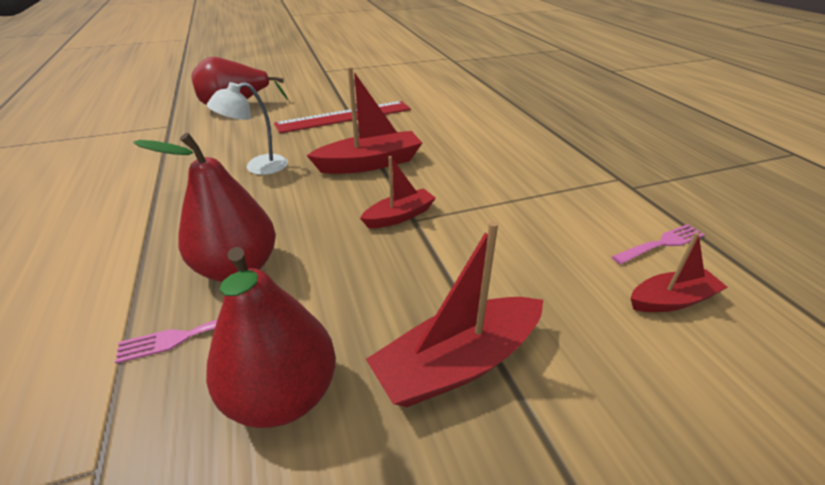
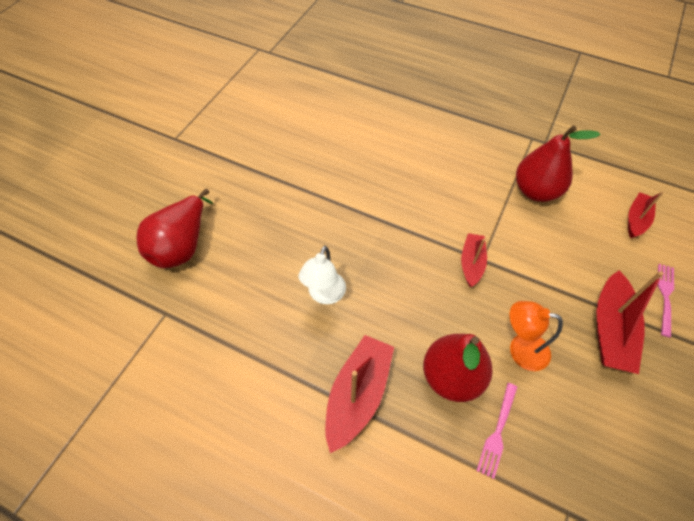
camera: 45 degrees left, 20 degrees up
(282, 395) = (577, 412): red pear -> red pear (536, 191)
(329, 298) = (520, 349): none -> orange lamp
(344, 117) = (295, 192): red ruler -> none
(370, 163) = (390, 231): red boat -> red boat (358, 395)
(661, 244) = (599, 182): pink fork -> pink fork (665, 296)

